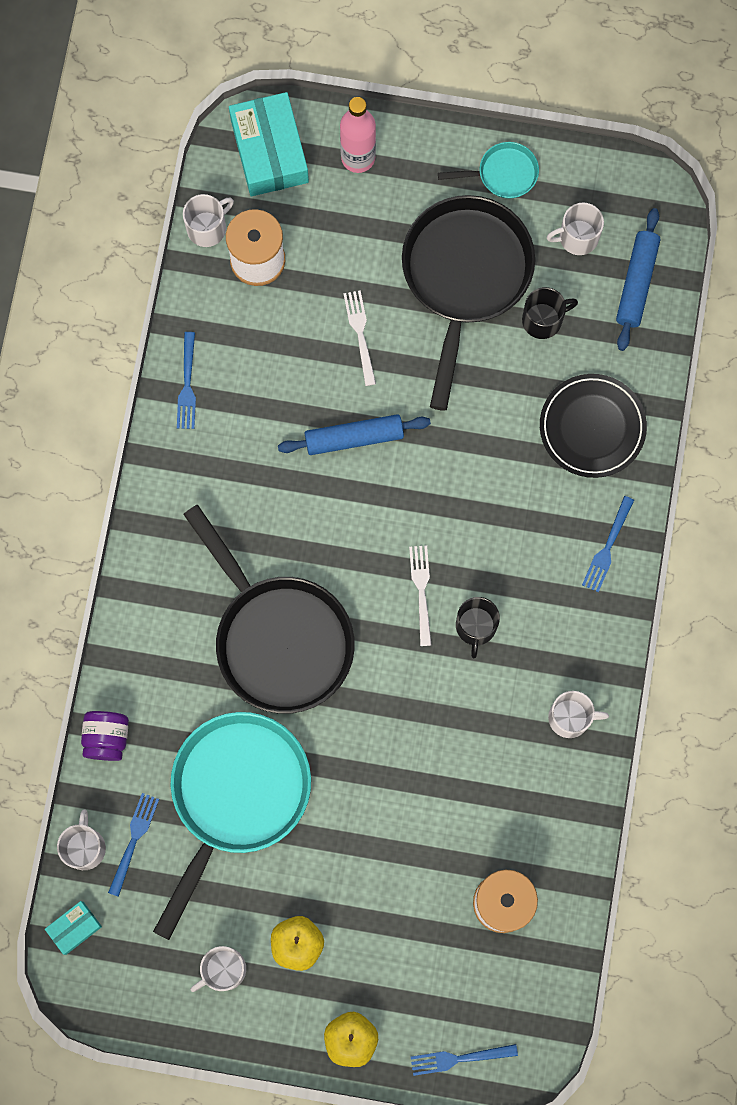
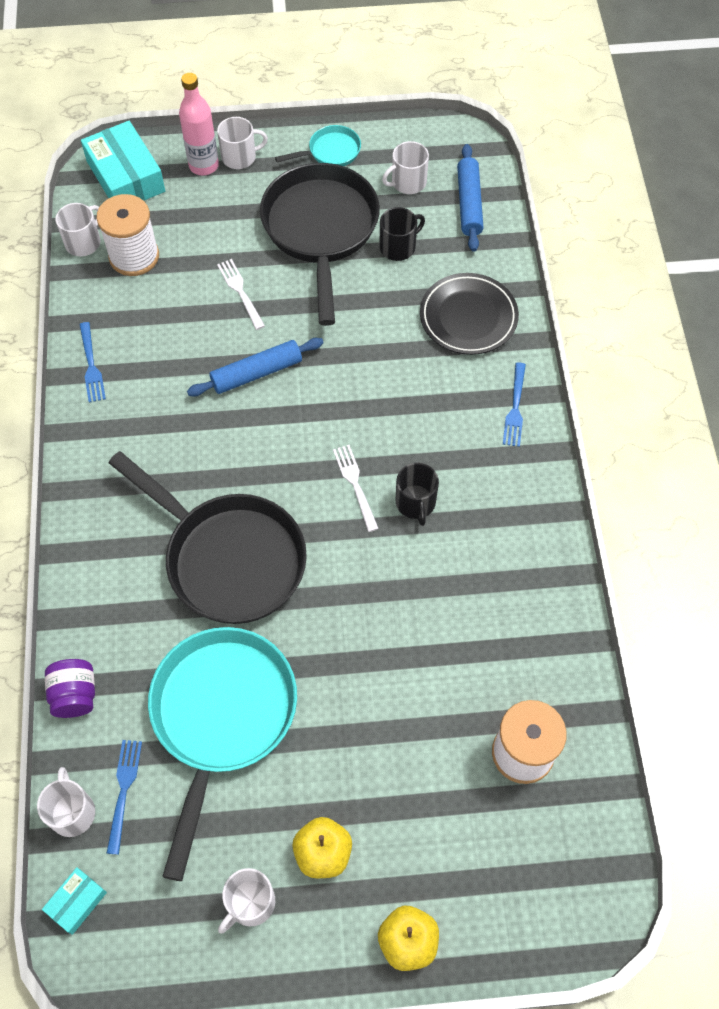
camera: 15 degrees left, 15 degrees down
(459, 1058) = (530, 929): blue fork -> none
(570, 717) = (531, 560): white mug -> white mug (240, 157)

